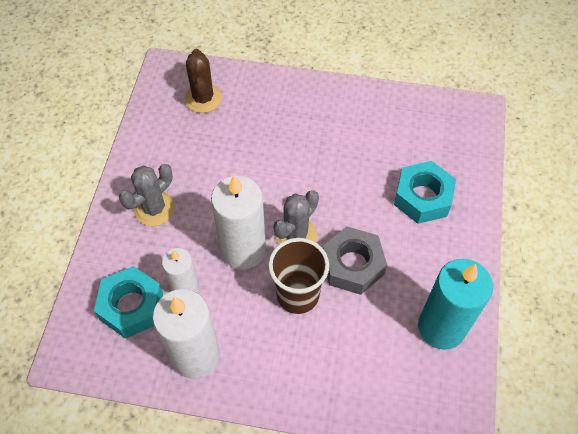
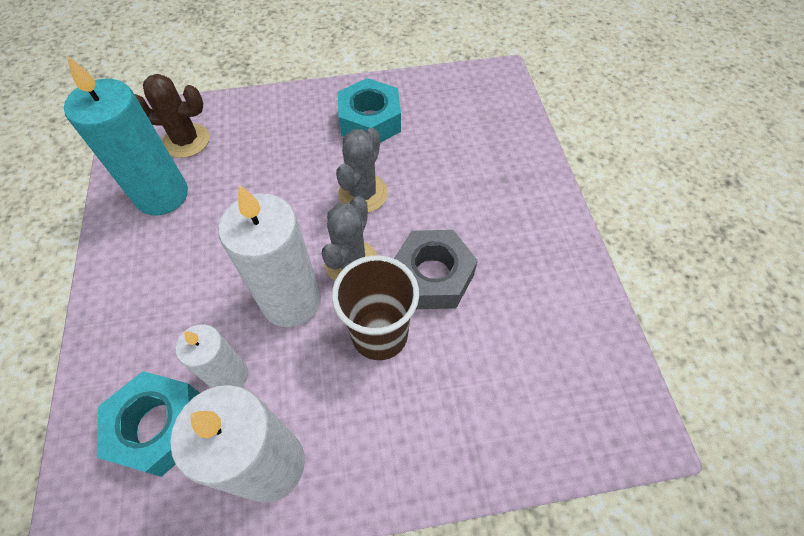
camera: 20 degrees left, 0 degrees up
(154, 208) = (158, 286): grey cactus -> grey cactus (363, 193)
(203, 98) = (186, 141): brown cactus -> brown cactus turned 60 degrees counterclockwise
(422, 197) = (481, 177): turquoise nut -> turquoise nut (370, 121)
(441, 327) = (565, 315): turquoise candle -> turquoise candle (162, 195)

